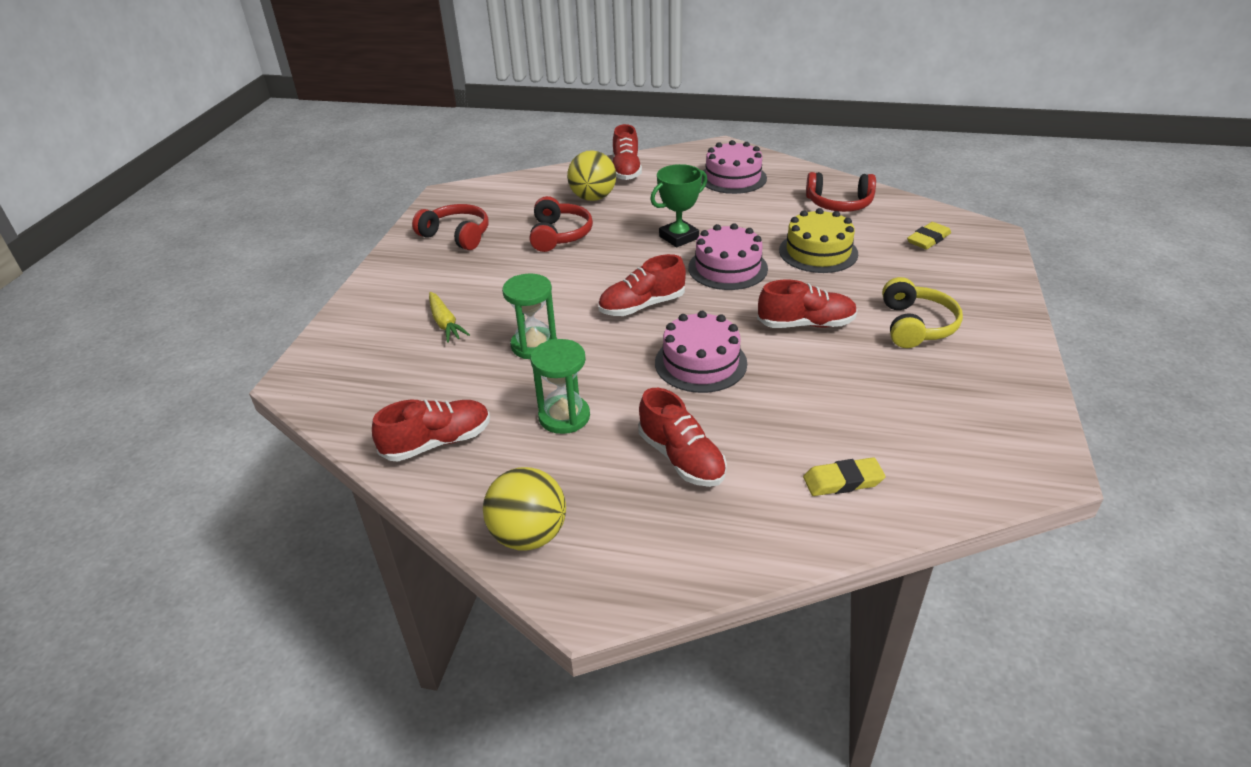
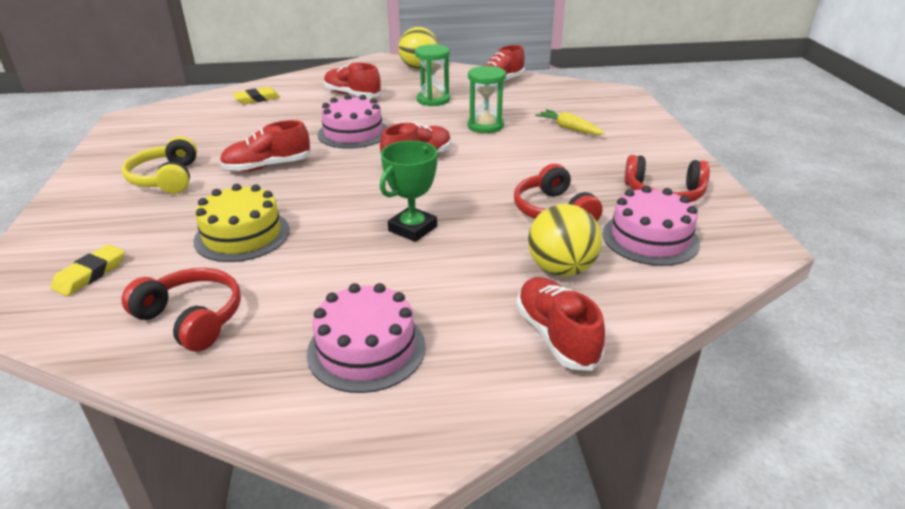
camera: 160 degrees right, 5 degrees down
(727, 268) = (346, 202): pink cake -> pink cake (650, 238)
(839, 204) = (192, 318): red headphones -> red headphones turned 45 degrees clockwise

